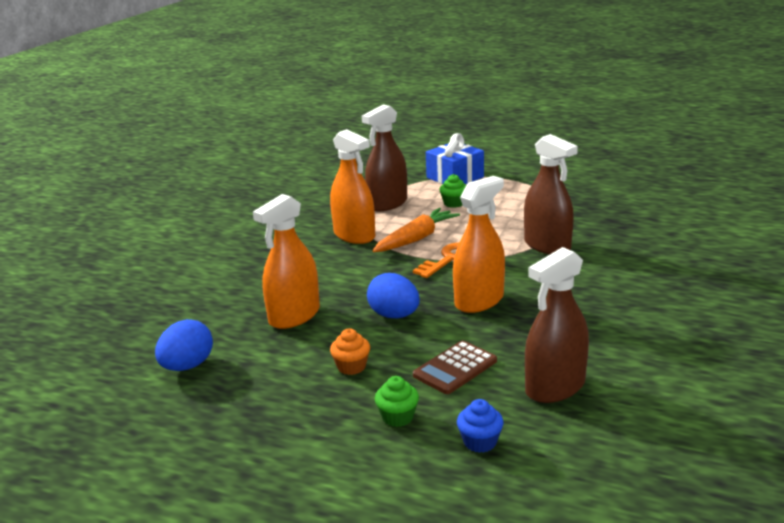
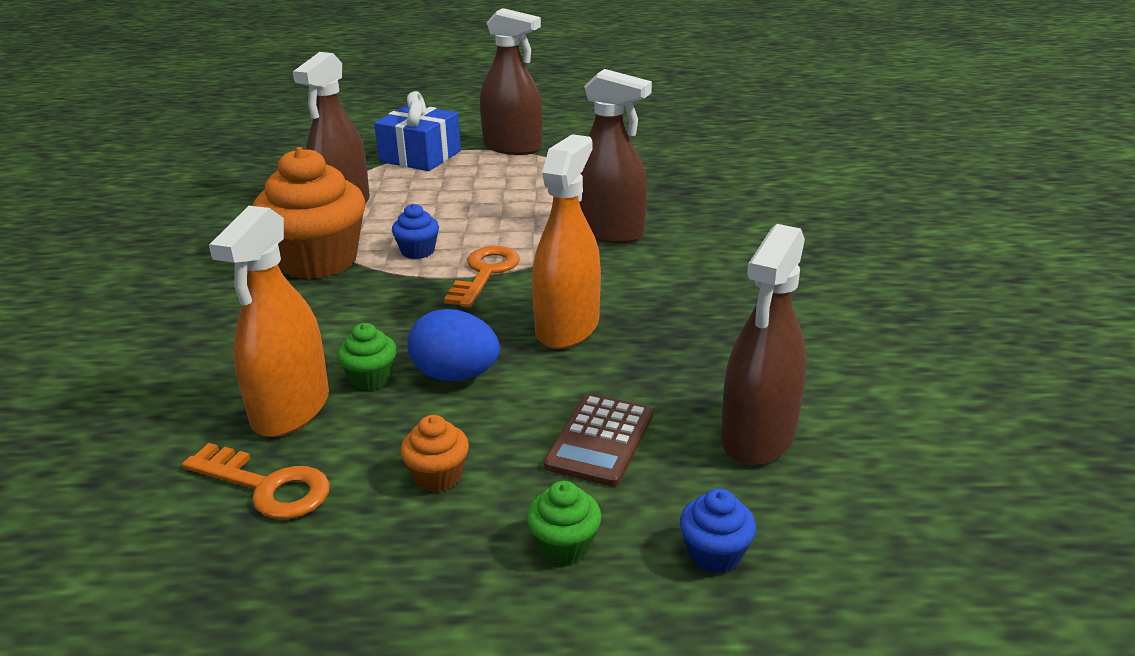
camera: 25 degrees left, 5 degrees up
(187, 366) = (137, 546): blue egg -> none
(262, 352) = (267, 486): none -> orange key
(354, 235) = (318, 261): orange spray bottle -> orange cupcake
(416, 239) = (417, 251): orange carrot -> blue cupcake
(454, 203) = (441, 192): green cupcake -> green cupcake (371, 378)
(520, 179) = (512, 147): none -> brown spray bottle

